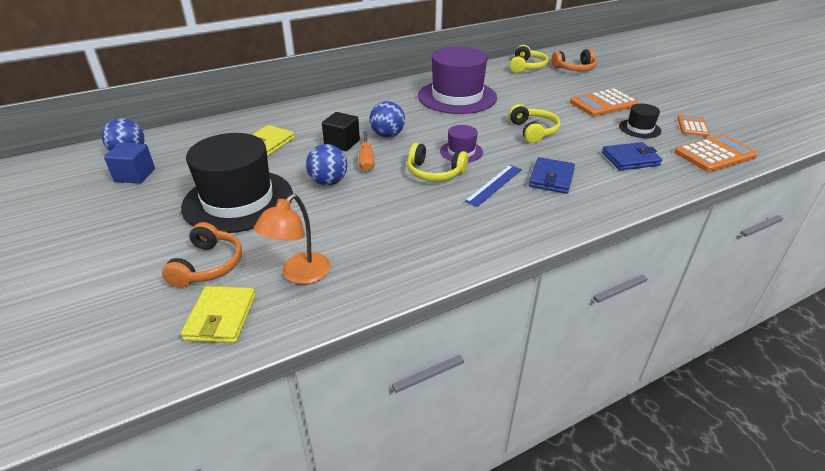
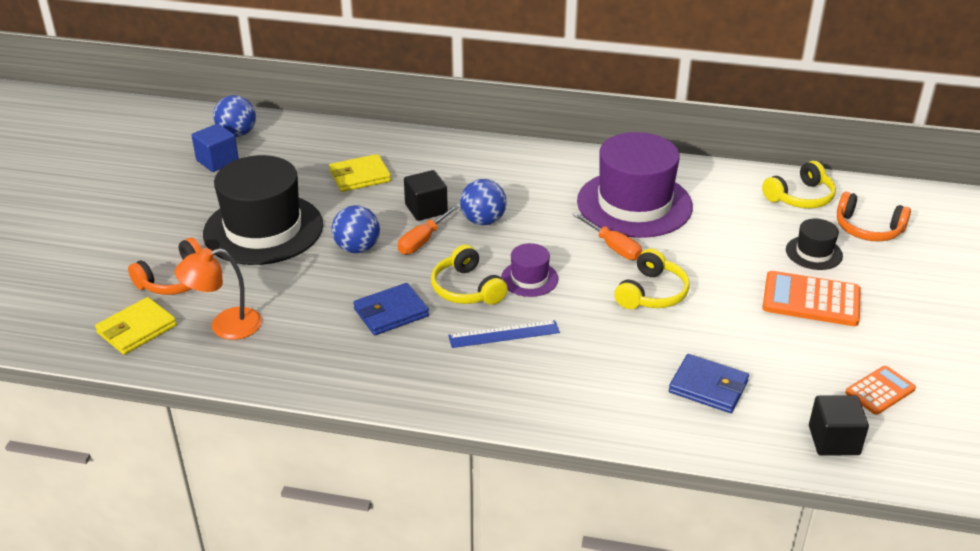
camera: 40 degrees right, 0 degrees up
(479, 119) = (613, 247): none -> orange screwdriver
(551, 178) = (575, 359): blue wallet -> blue wallet (391, 312)
(639, 128) = (796, 357): black hat -> black hat (814, 253)
(715, 154) = (833, 440): orange calculator -> black cube

